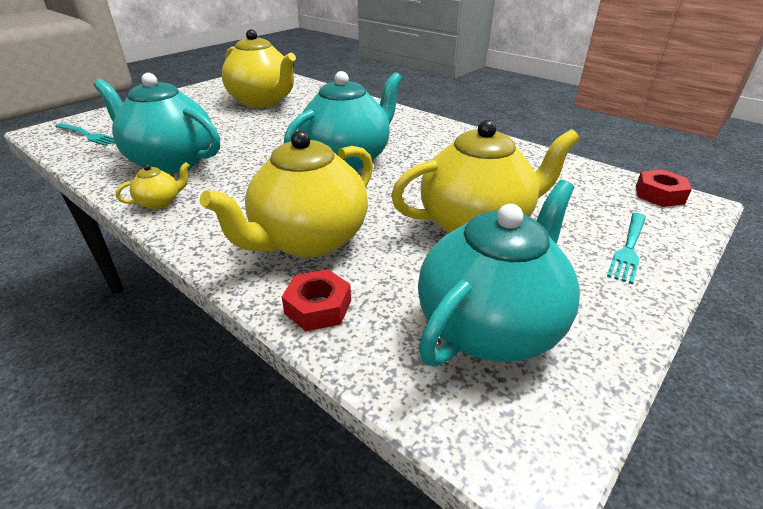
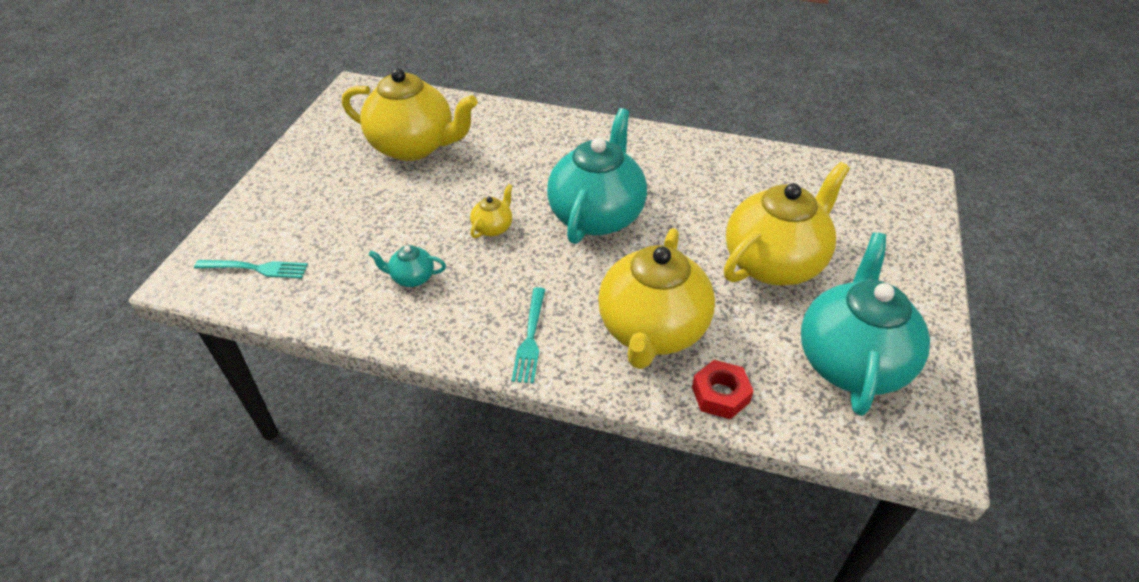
camera: 25 degrees left, 10 degrees up
(160, 202) = (465, 337): yellow teapot -> yellow teapot (493, 228)
(171, 161) = (412, 278): turquoise teapot -> turquoise teapot, size x0.42
(628, 248) = (899, 250): turquoise fork -> turquoise fork (530, 338)
(659, 195) = (890, 178): red nut -> none

